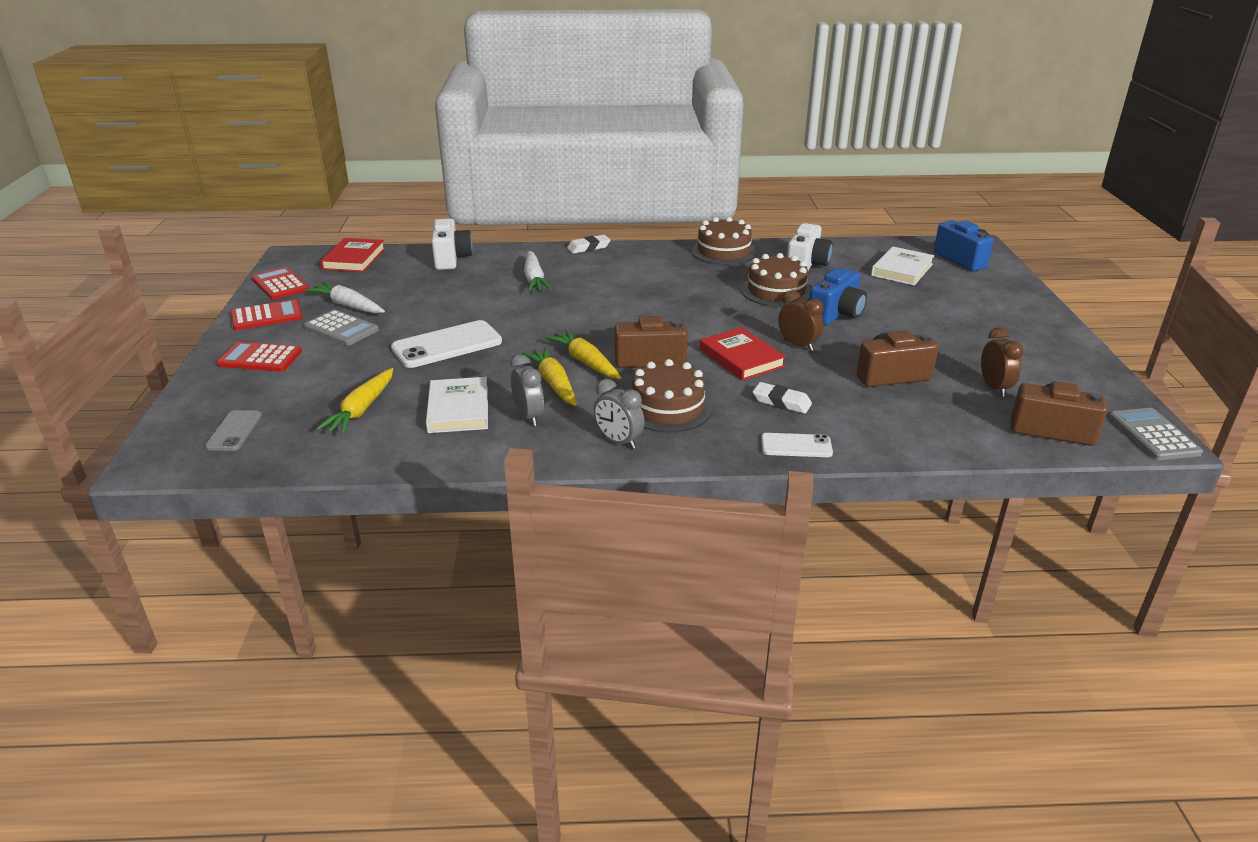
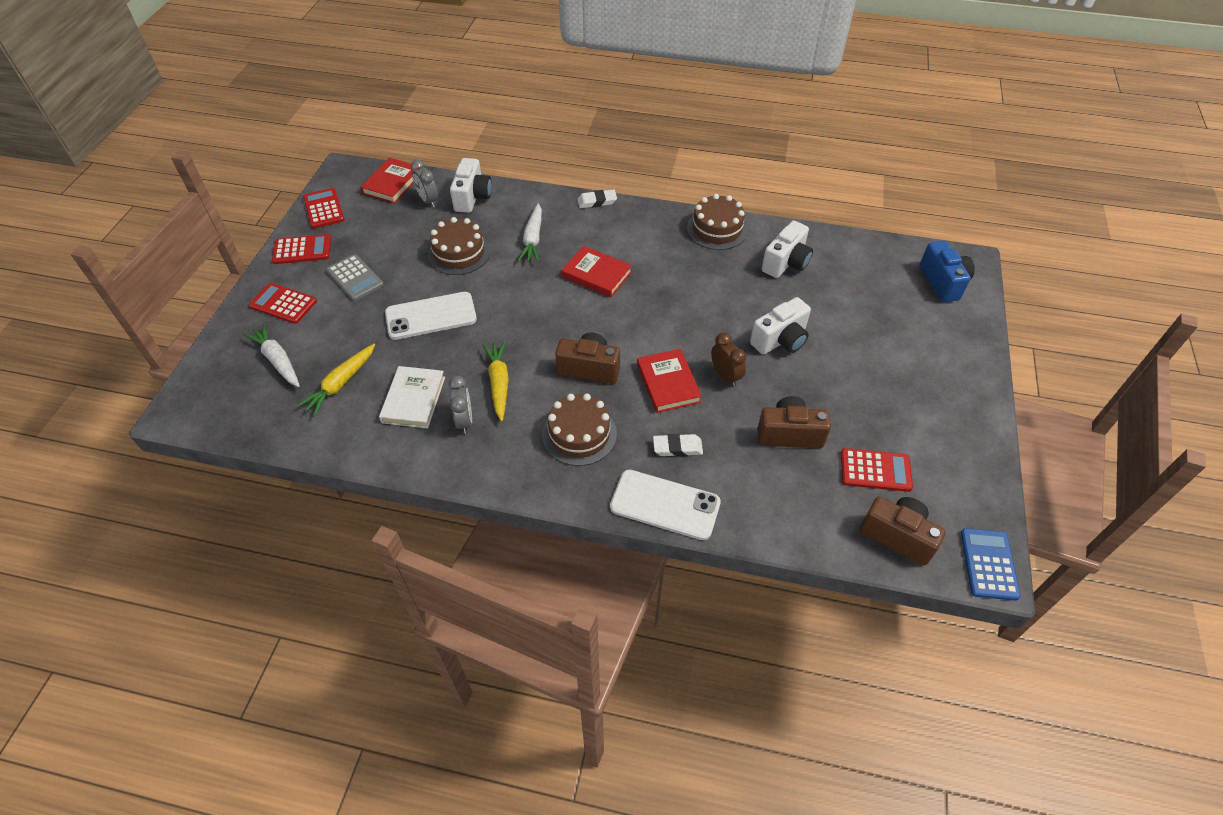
camera: 15 degrees right, 20 degrees up
(234, 431) = (242, 389): grey phone -> none
(348, 306) = (369, 248): white carrot -> white carrot (277, 360)
(585, 362) = (534, 361): yellow carrot -> none
(617, 294) = (596, 274): none -> red book
(618, 441) = (524, 466): grey clock -> grey clock (428, 200)
(776, 291) = (740, 296): brown cake -> brown cake (459, 253)
(781, 402) = (677, 447): white eraser -> white eraser turned 45 degrees counterclockwise
(796, 446) = (665, 505): white phone -> white phone, size x1.77
(836, 314) = (780, 340): blue camera -> white camera
(902, 270) = (874, 286): white book -> none
(994, 388) = (875, 470): brown clock -> red calculator
(1153, 435) = (988, 564): grey calculator -> blue calculator

